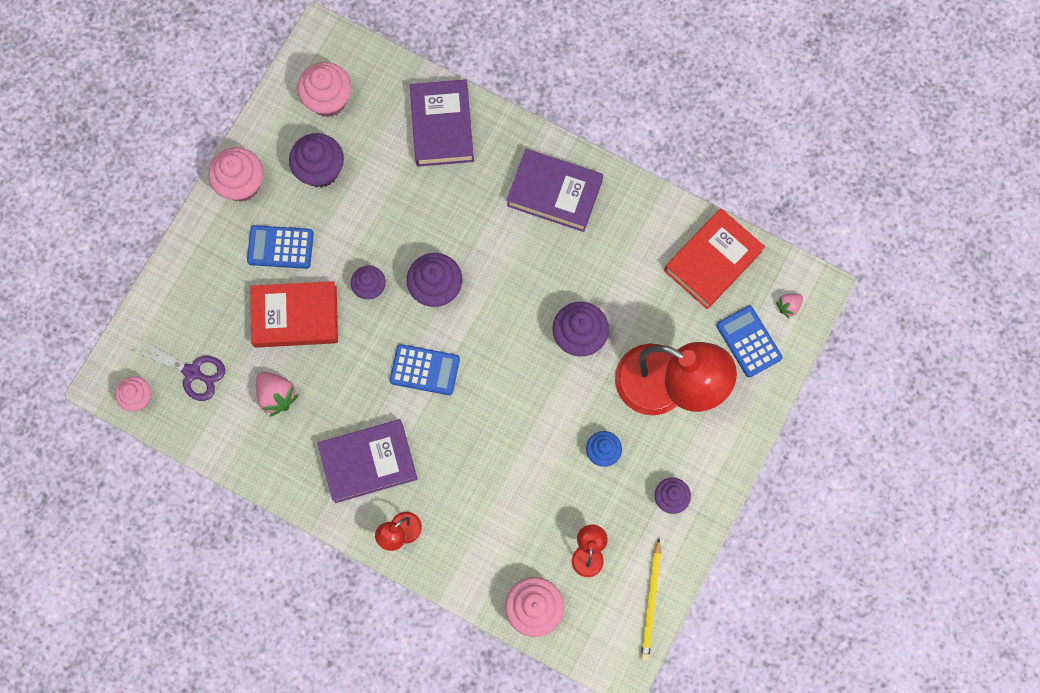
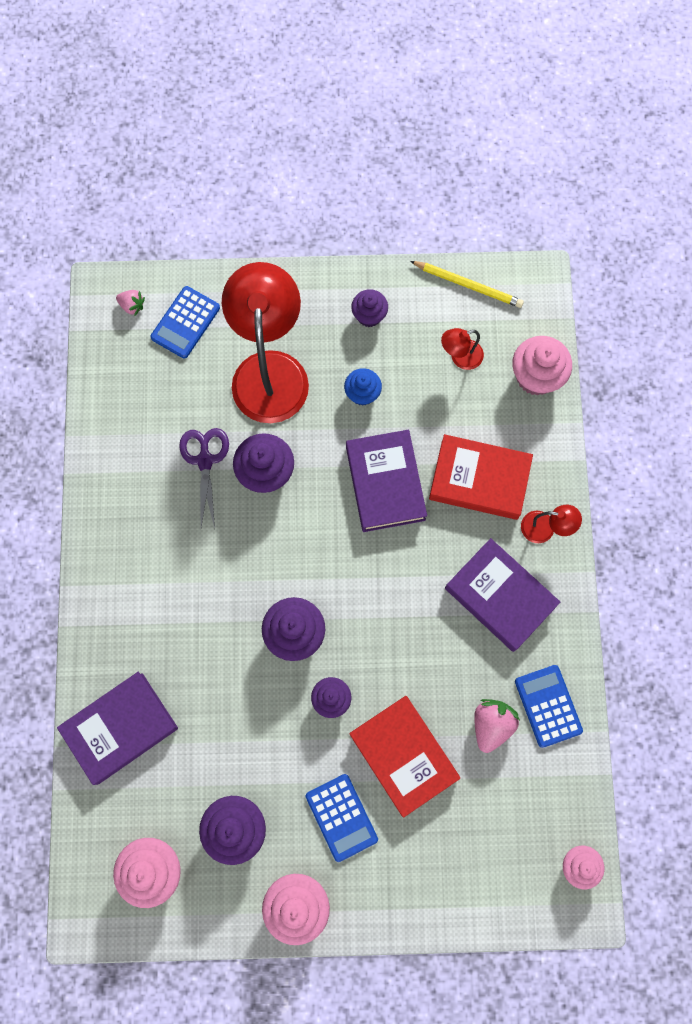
camera: 120 degrees left, 0 degrees up
(192, 372) = (520, 825): purple scissors -> purple scissors (205, 460)
(425, 370) = (381, 596): blue calculator -> blue calculator (548, 706)
(554, 193) = (133, 574): purple book -> purple book (385, 483)
(651, 601) = (468, 285): yellow pencil -> yellow pencil turned 45 degrees clockwise
(713, 261) = (124, 392): red book -> red book (479, 479)

